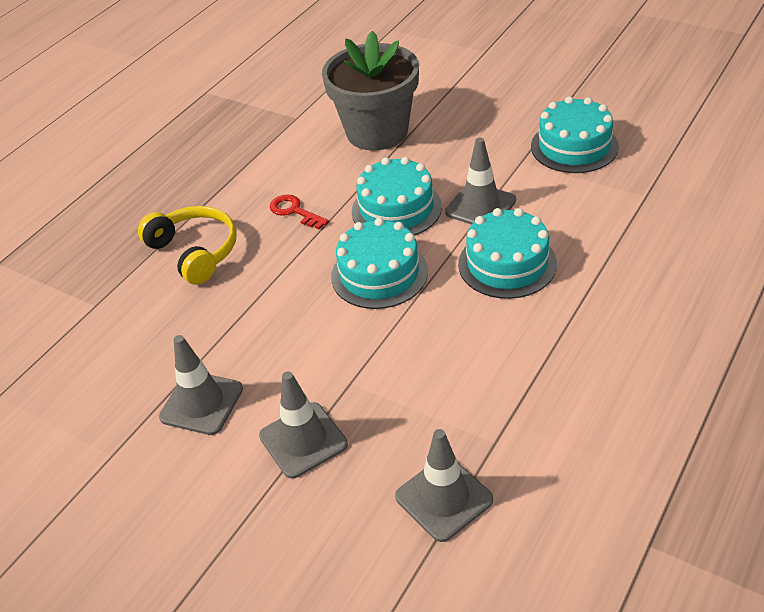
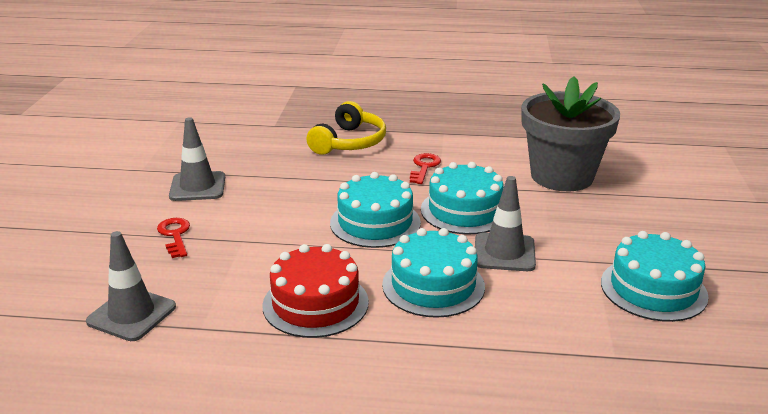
camera: 60 degrees right, 15 degrees down
(303, 440) = (175, 235): grey traffic cone -> red key
(496, 348) = (315, 303): none -> red cake

